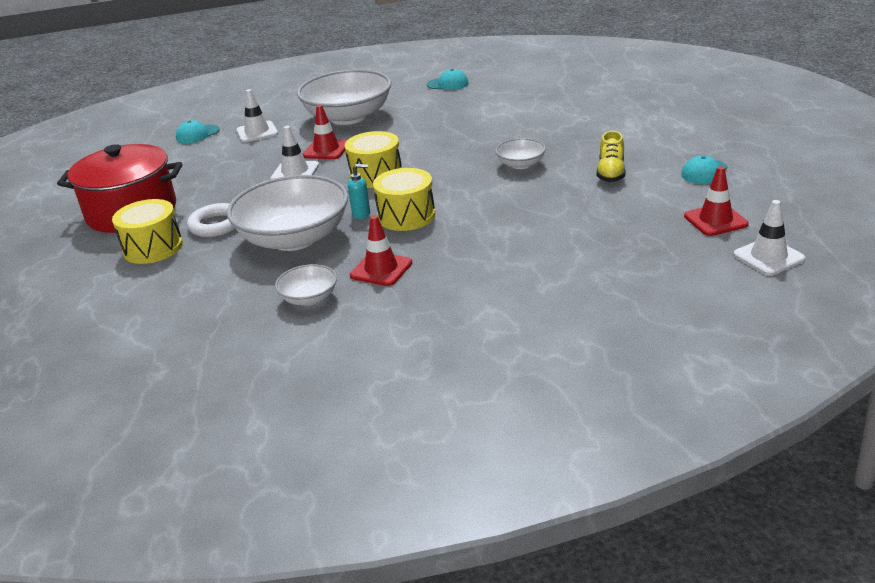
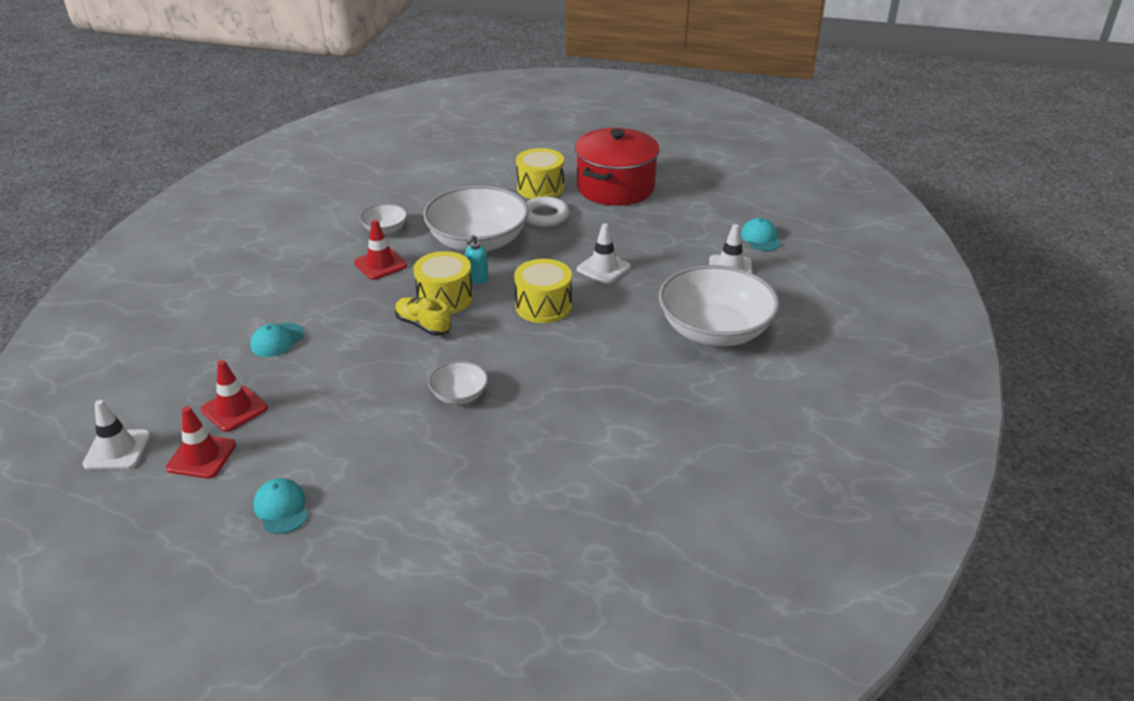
camera: 115 degrees right, 5 degrees up
(326, 150) = (636, 295): red traffic cone -> red traffic cone (234, 409)
(448, 84) = (753, 435): turquoise cap -> turquoise cap (277, 340)
(611, 173) = (366, 443): yellow shoe -> yellow shoe (423, 325)

